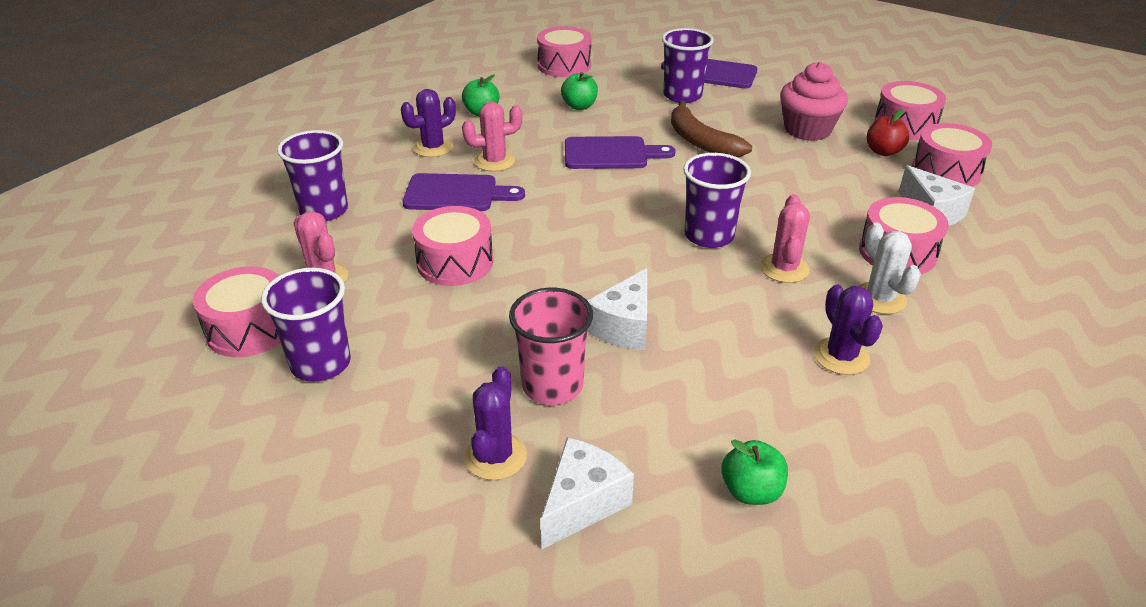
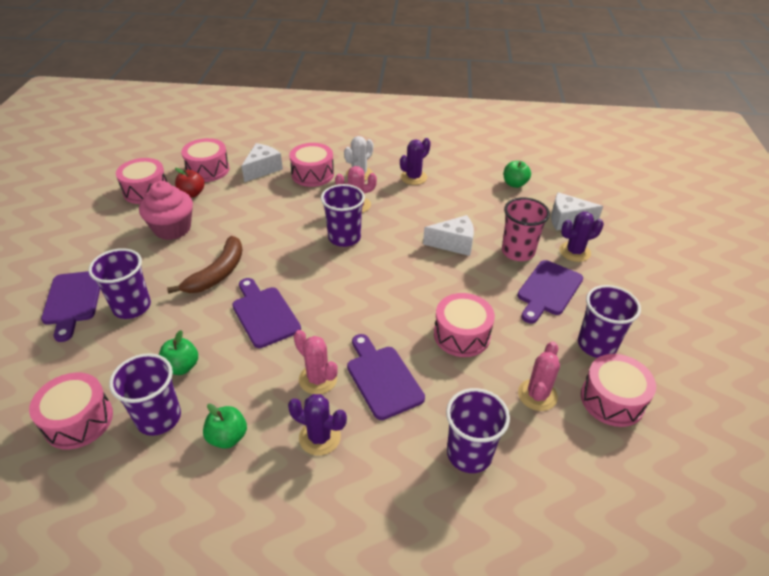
camera: 120 degrees left, 5 degrees up
(448, 373) = (548, 290): none -> purple cutting board
(533, 91) = (159, 418): none -> purple cup

